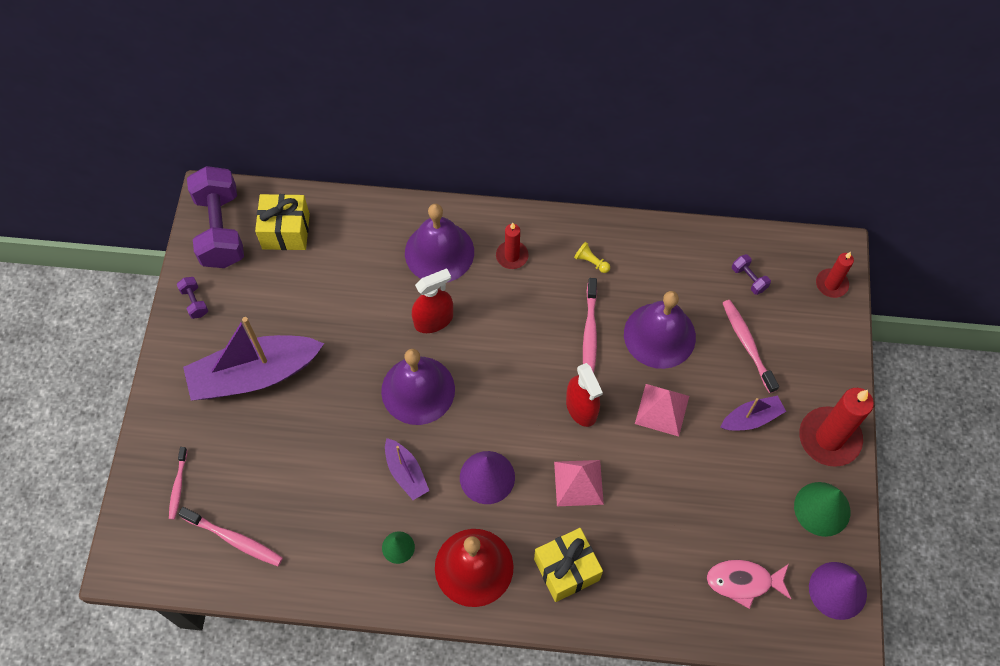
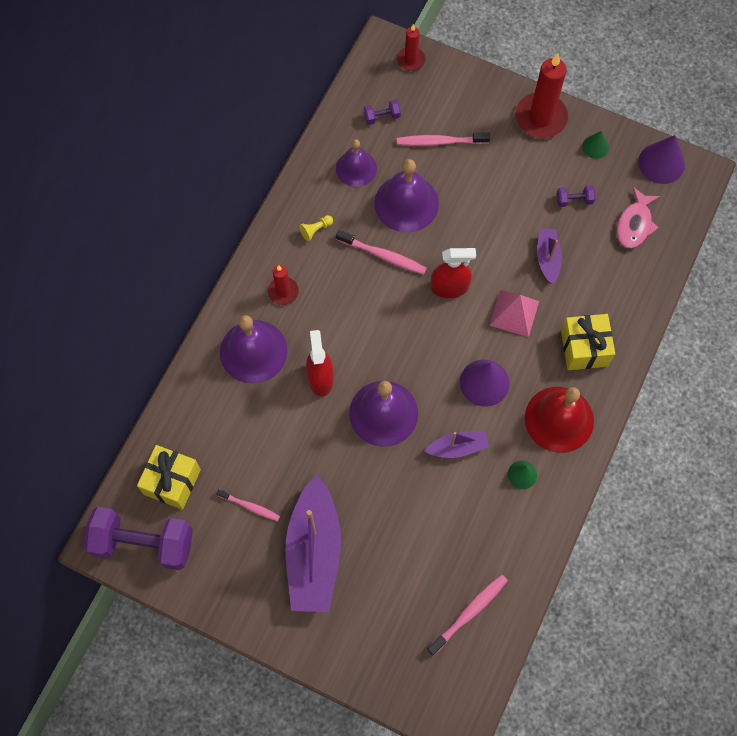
camera: 70 degrees left, 5 degrees up
(178, 486) = (400, 651): pink toothbrush -> pink toothbrush (250, 506)
(195, 302) = (214, 589): purple dumbbell -> purple dumbbell (574, 200)
(662, 409) = (473, 226): pink pyramid -> none
(677, 275) = (356, 168): none -> purple bell
(751, 418) = (504, 165): purple boat -> purple boat (547, 258)
(822, 509) = (595, 147): green cone -> green cone, size x0.58

